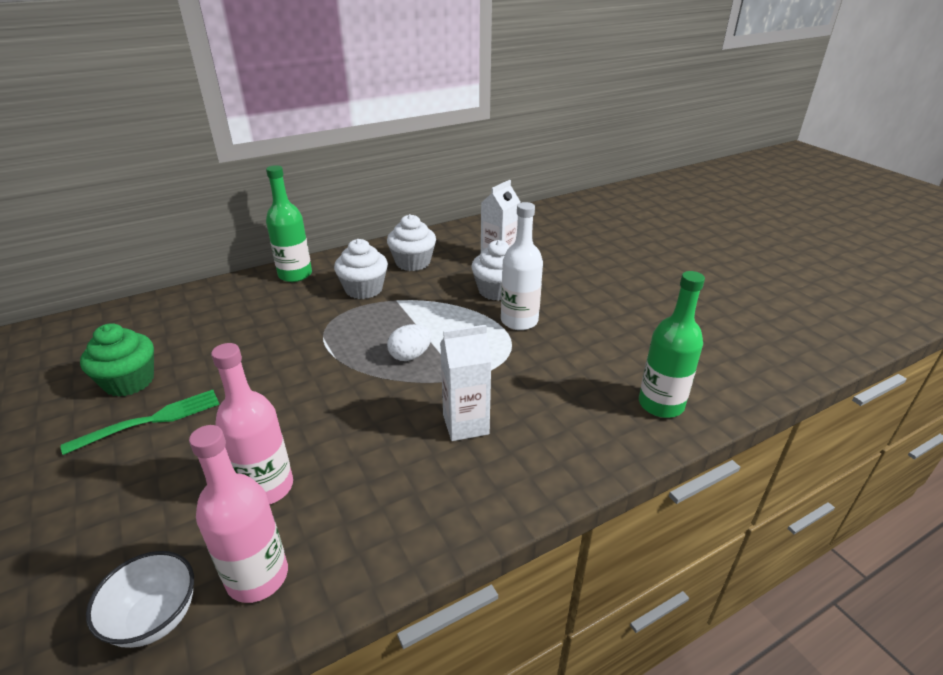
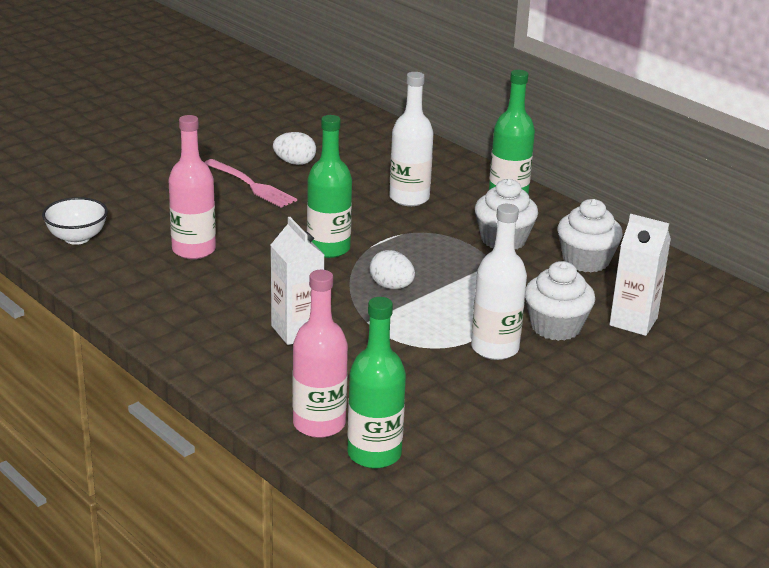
camera: 75 degrees right, 5 degrees down
(129, 381) = (295, 163): green cupcake -> white egg
(150, 420) = (251, 185): green fork -> pink fork
(257, 576) = (112, 265): pink bottle -> pink bottle (319, 424)
(263, 322) = (409, 198): none -> white bottle
(324, 383) = (328, 248): none -> green bottle

